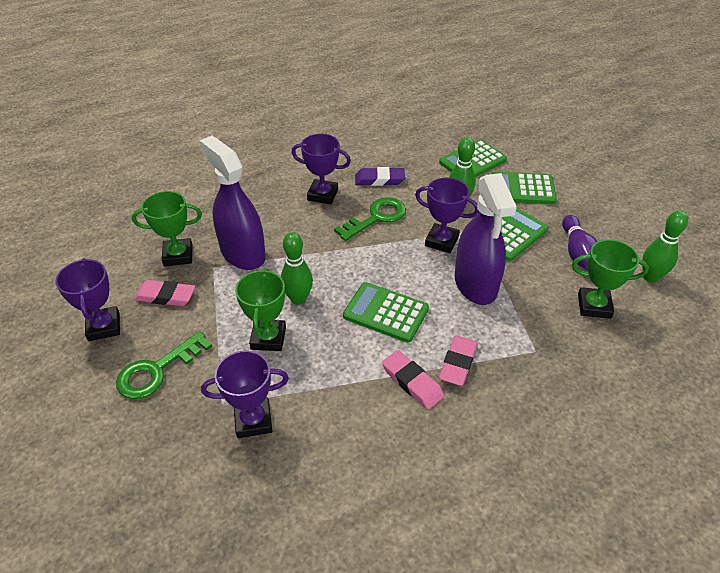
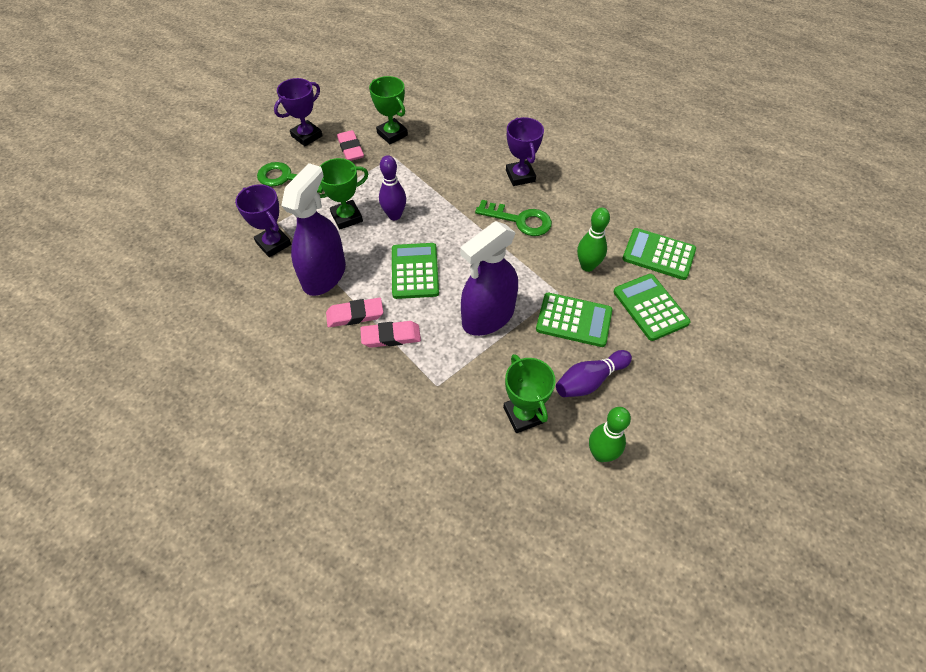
camera: 60 degrees right, 10 degrees up
(242, 253) = (418, 164): purple spray bottle -> purple spray bottle (324, 275)
(298, 299) = (394, 215): green bowling pin -> purple bowling pin
(379, 180) = (570, 202): purple eraser -> none
(412, 382) = (355, 315): pink eraser -> pink eraser turned 60 degrees clockwise
(441, 241) = (524, 274): purple trophy -> none

